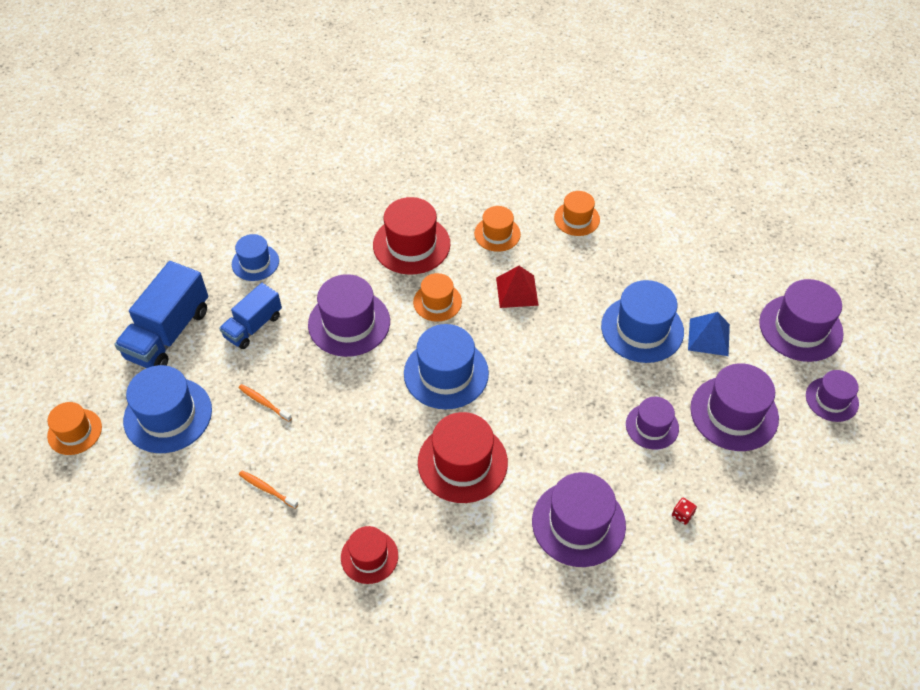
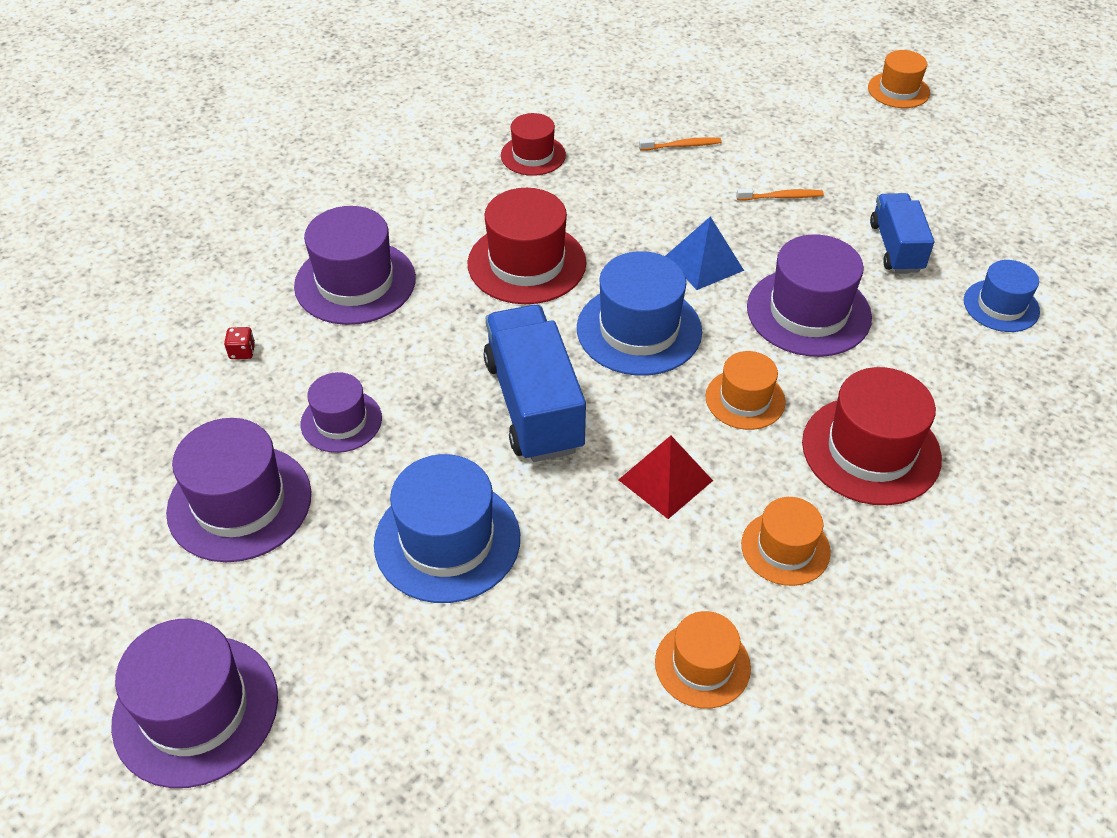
camera: 140 degrees right, 5 degrees down
(168, 333) = (959, 193): blue truck -> blue truck (534, 405)
(168, 415) = (847, 141): blue hat -> none
(709, 337) = (340, 593): blue pyramid -> blue pyramid (704, 263)
(832, 399) = (97, 613): purple hat -> none

